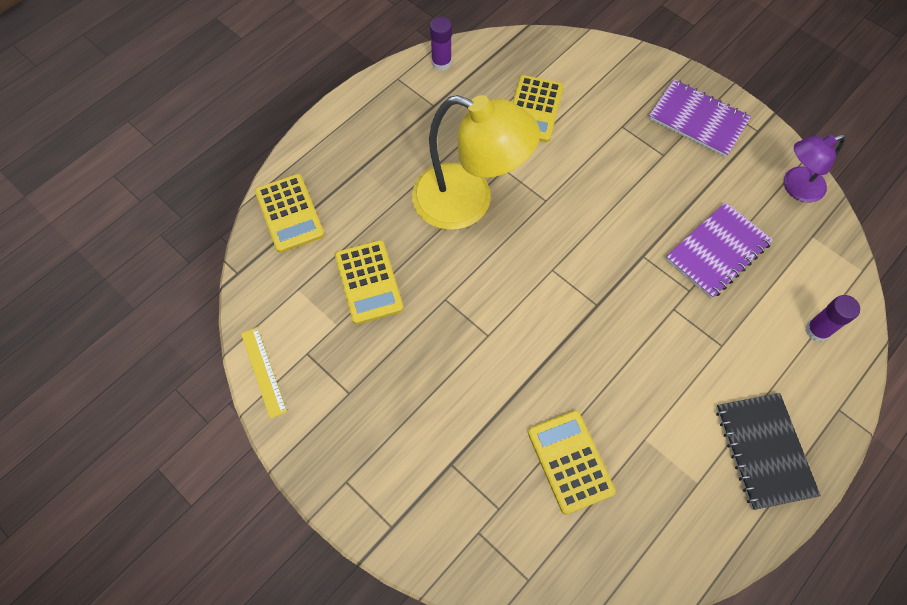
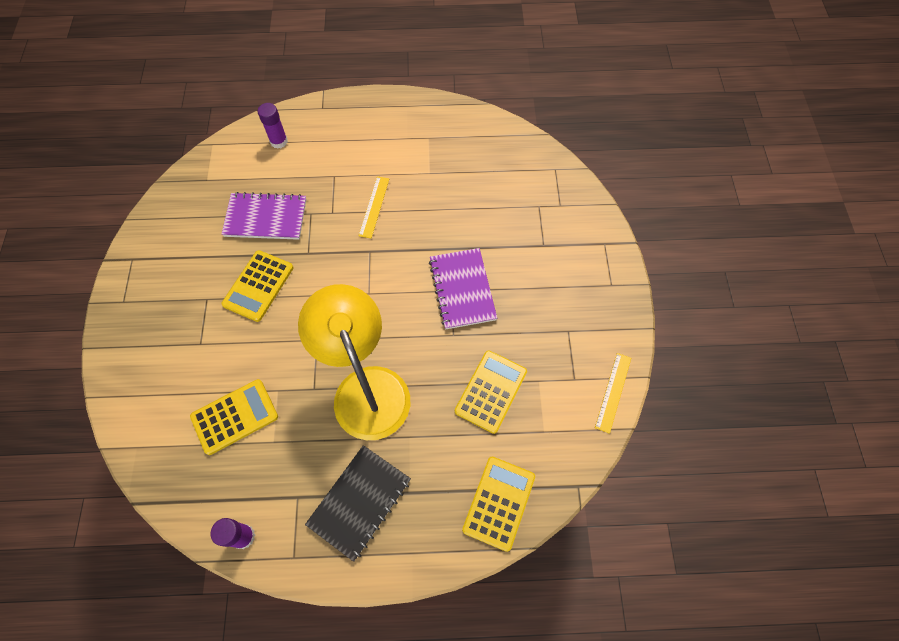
camera: 135 degrees left, 0 degrees up
(570, 461) = (479, 194): yellow calculator -> yellow calculator (258, 286)
(647, 350) = (374, 206): none -> yellow ruler
(698, 120) = (151, 300): purple notebook -> purple notebook (462, 289)
(764, 451) = (380, 123): black notebook -> black notebook (359, 502)
(796, 188) = (171, 209): purple lamp -> none

